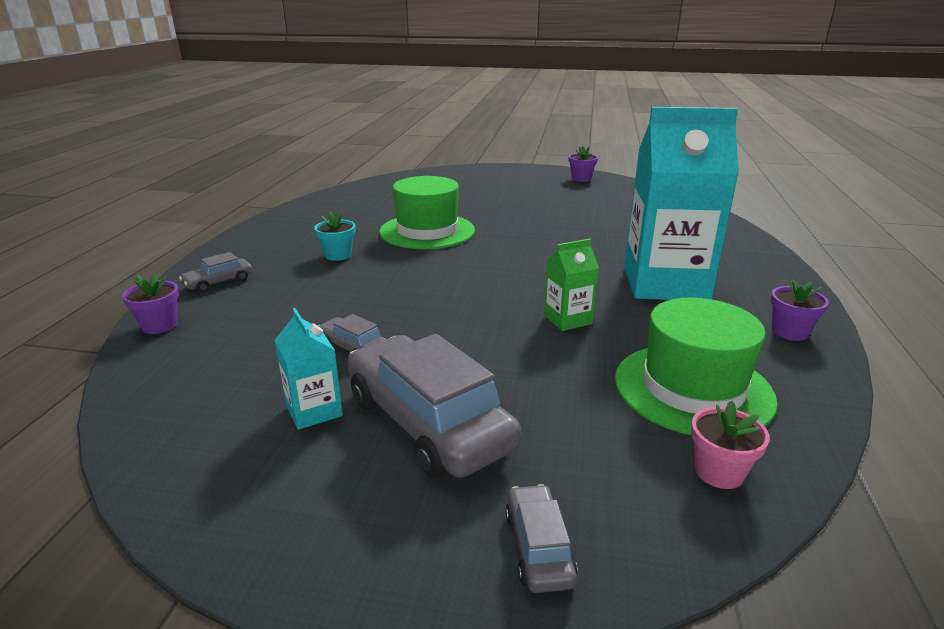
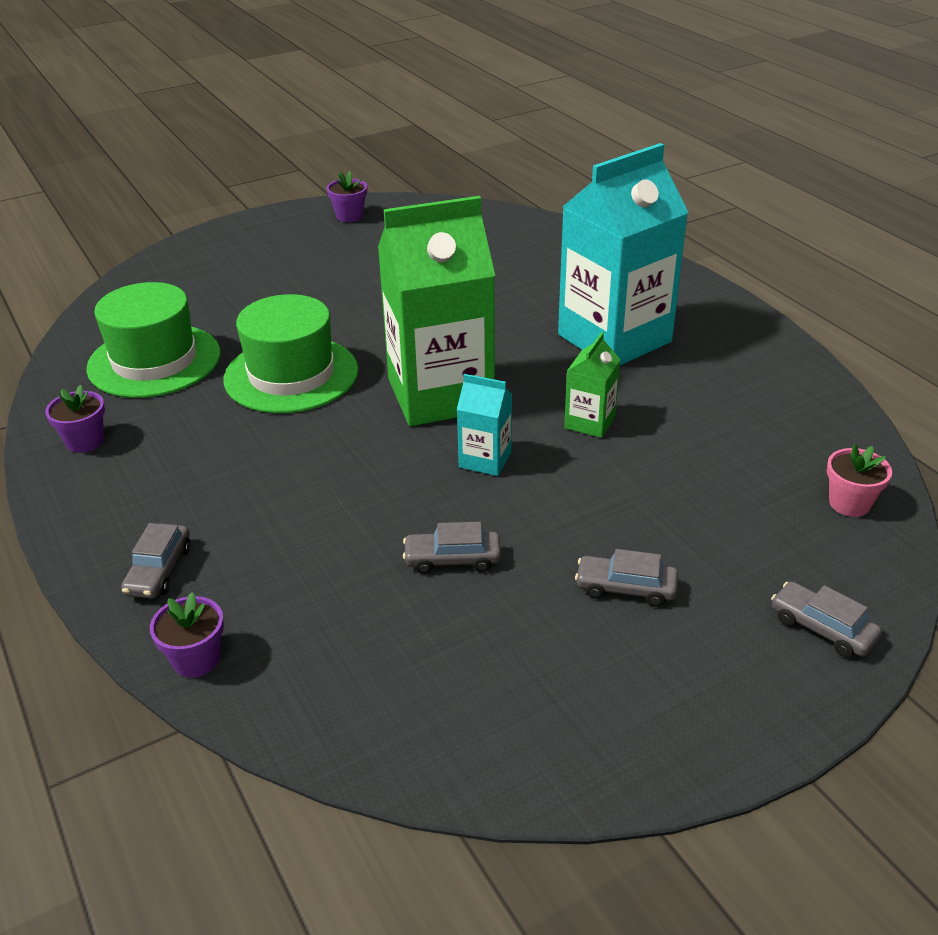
camera: 40 degrees left, 10 degrees up
(314, 410) = (522, 638): turquoise carton -> turquoise carton (485, 459)
(338, 255) = (241, 459): turquoise flower pot -> none
(428, 422) = (626, 588): grey car -> grey car, size x0.46
(492, 269) = (440, 395): none -> green carton
(693, 388) = (759, 442): green hat -> green hat (154, 361)
(790, 332) = (758, 348): purple flower pot -> purple flower pot (85, 441)

